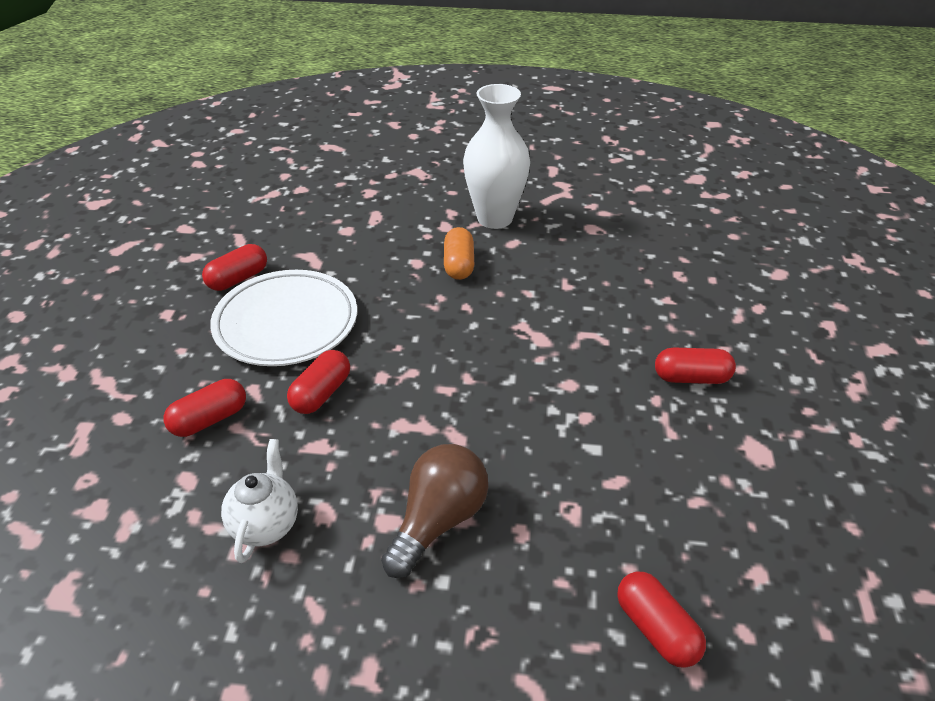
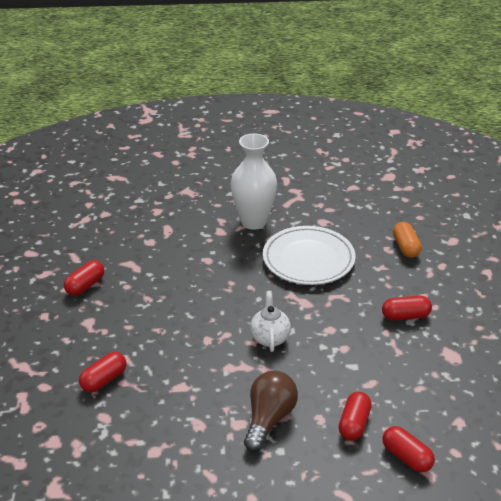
camera: 10 degrees left, 5 degrees down
(266, 524) = (164, 435): white teapot -> white teapot (270, 338)
(286, 323) = (131, 312): white plate -> white plate (308, 259)
(321, 393) = (171, 355): red capsule -> red capsule (354, 424)
(459, 265) = (237, 258): orange capsule -> orange capsule (406, 247)

